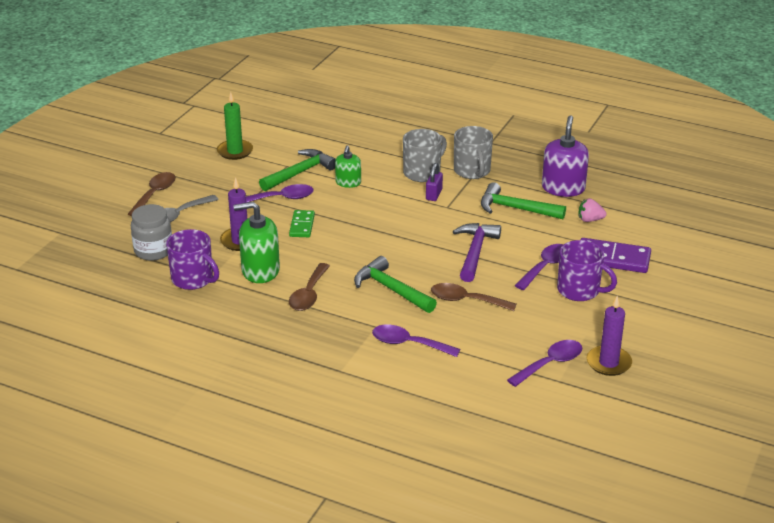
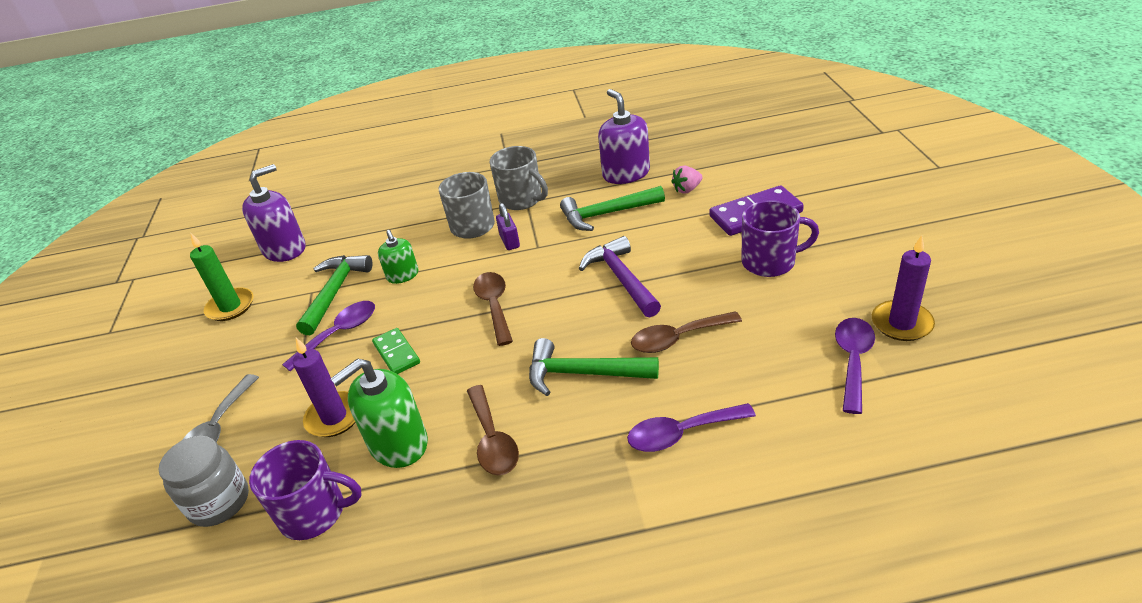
camera: 30 degrees left, 5 degrees up
(155, 194) = (160, 416): brown spoon -> brown spoon (494, 306)
(294, 130) = (284, 249): none -> purple soap dispenser
(545, 267) = (707, 256): purple spoon -> none

